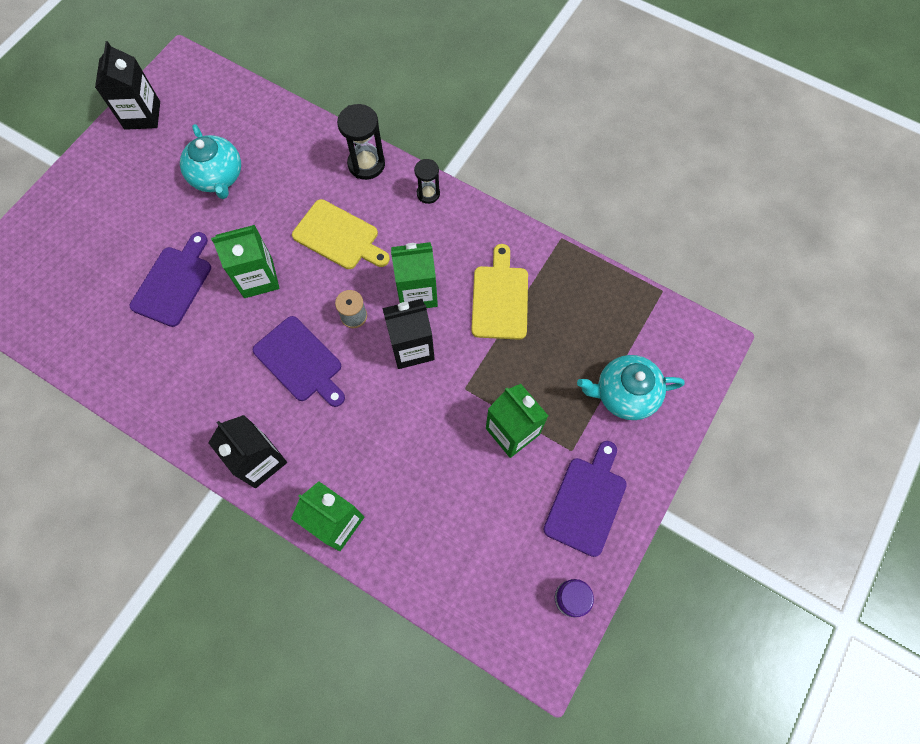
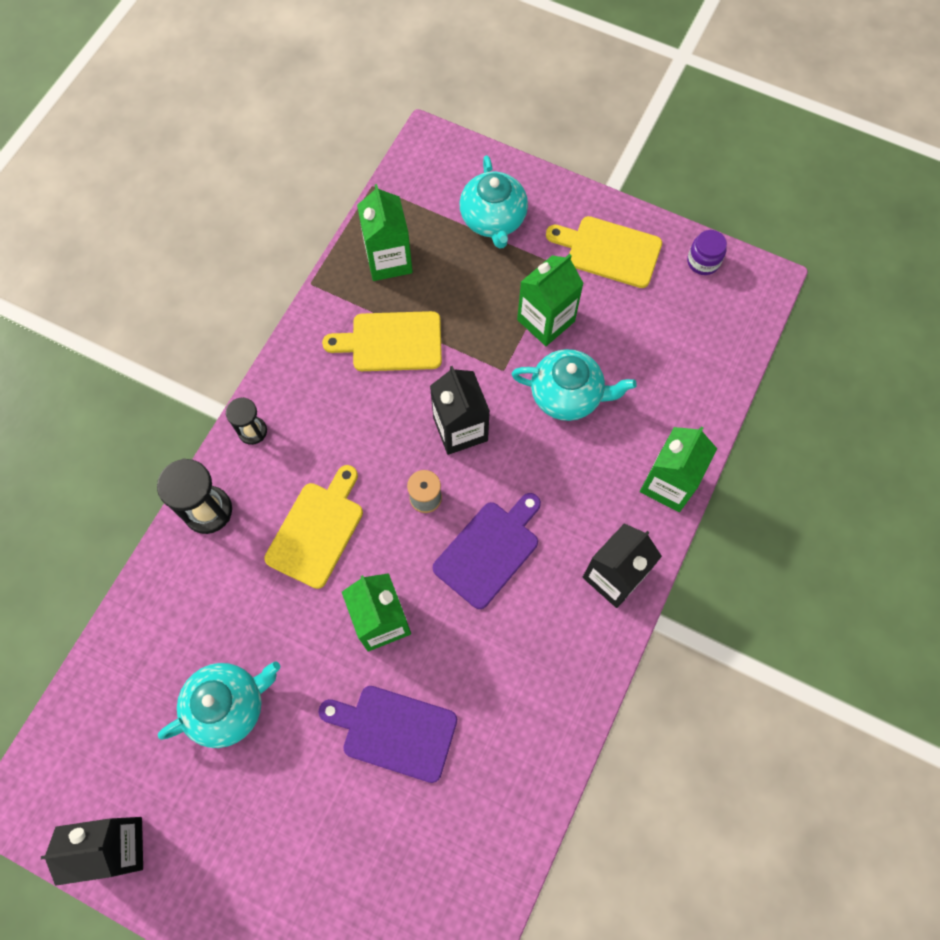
camera: 95 degrees left, 0 degrees up
(417, 293) = (390, 430): green carton -> green carton (388, 260)
(434, 442) = (567, 395): none -> turquoise teapot
(586, 501) = (609, 251): purple cutting board -> yellow cutting board

